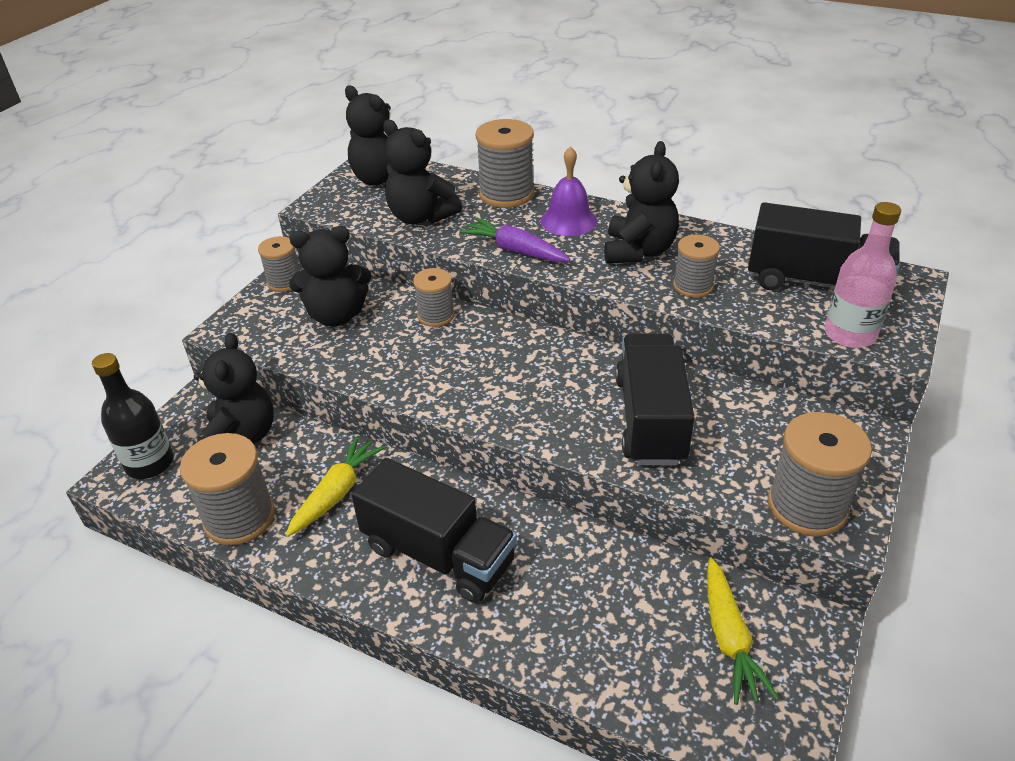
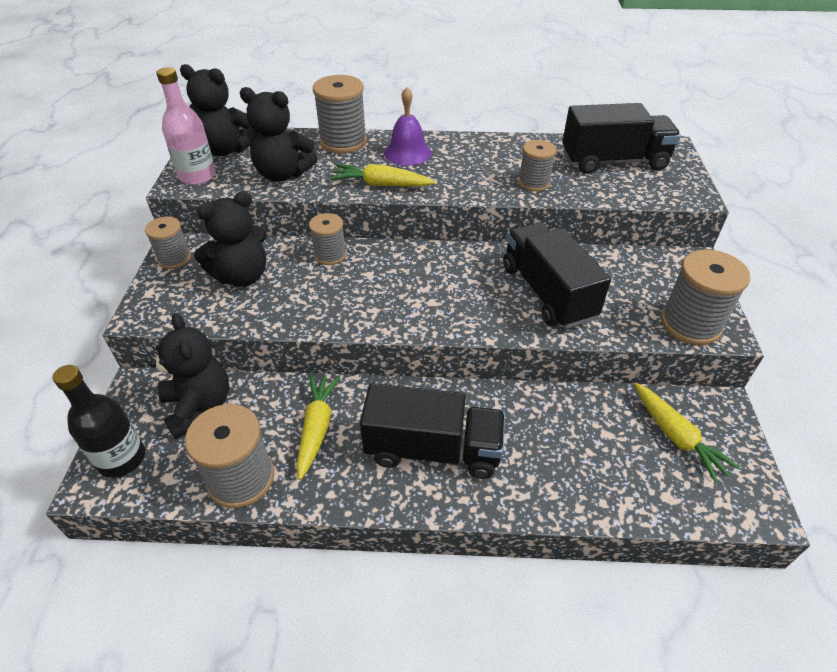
camera: 25 degrees left, 5 degrees up
(515, 250) = (381, 185): purple carrot -> yellow carrot
(638, 251) = (476, 165): black teddy bear -> none
(849, 334) = (661, 193): pink bottle -> pink bottle (197, 176)

